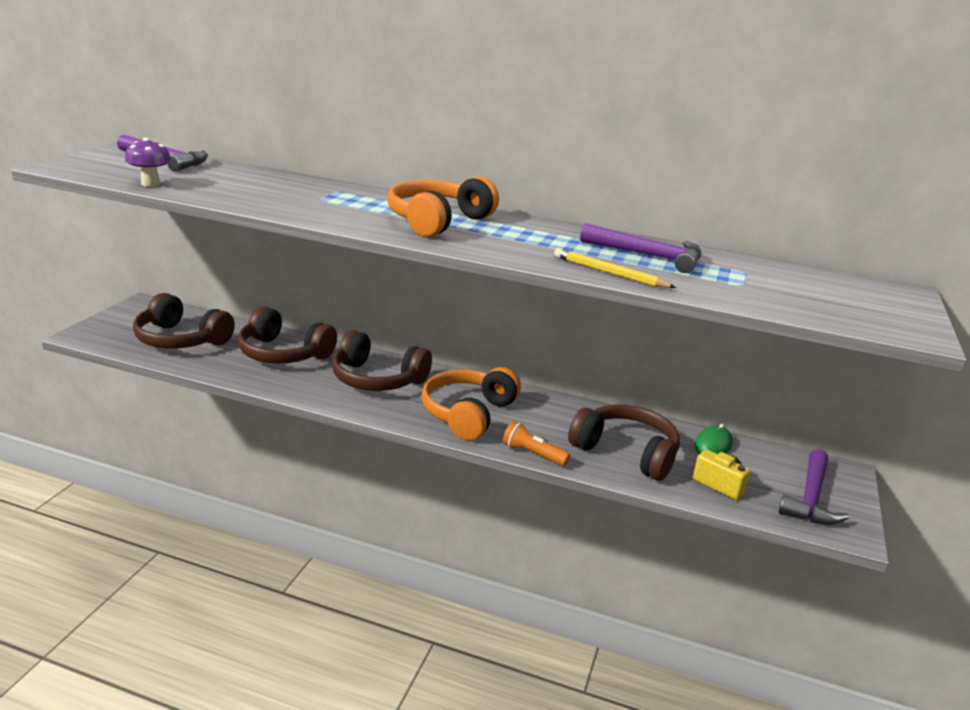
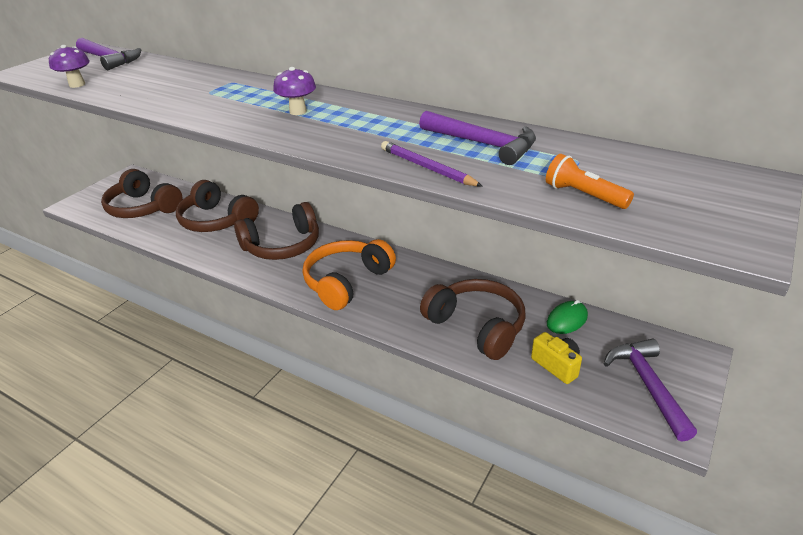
camera: 15 degrees right, 10 degrees up
(377, 379) = (282, 246): brown headphones -> brown headphones turned 60 degrees counterclockwise
(438, 221) = (298, 111): orange headphones -> purple mushroom
(532, 454) = (387, 326): orange flashlight -> orange flashlight (583, 195)
(609, 273) = (427, 168): yellow pencil -> purple pencil
(811, 498) = (647, 385): purple hammer -> purple hammer turned 135 degrees clockwise

